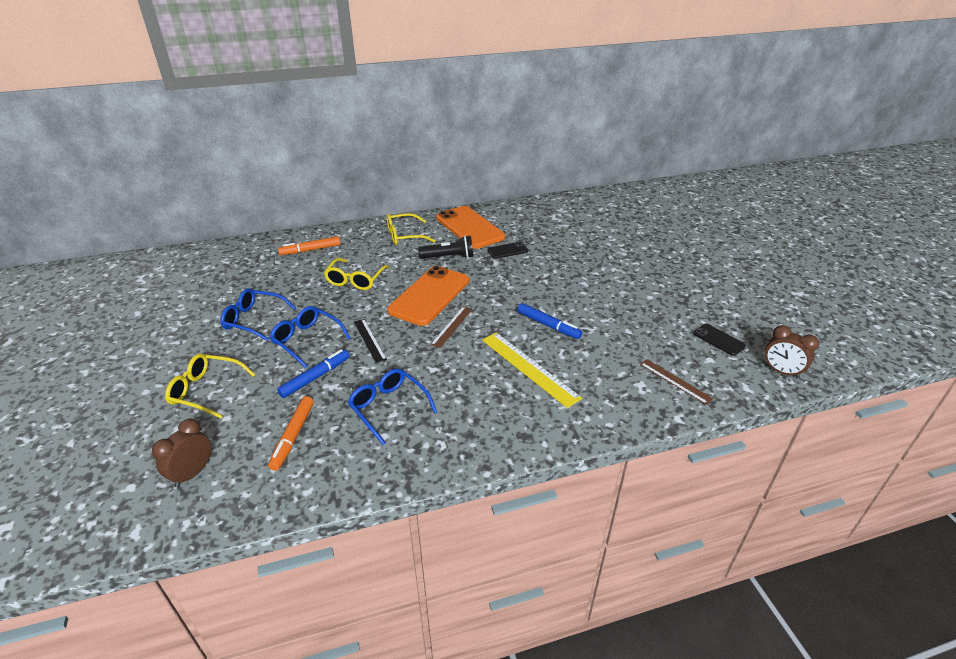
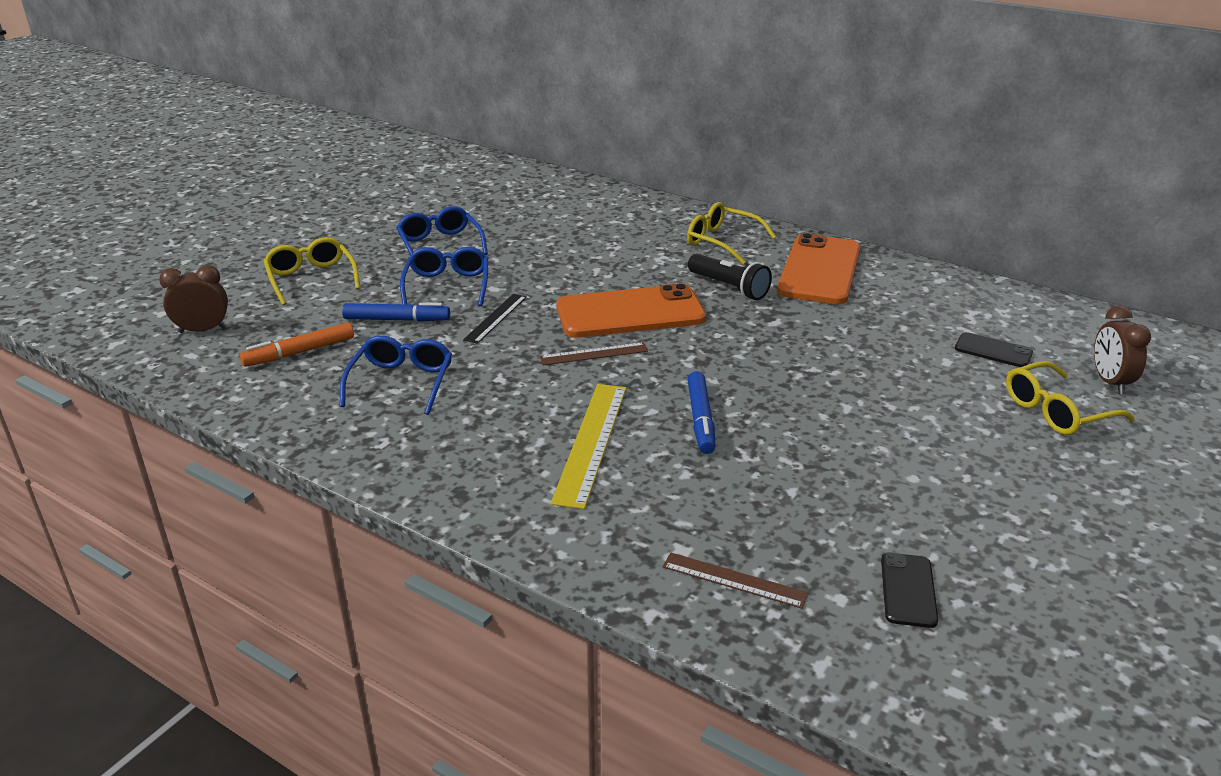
camera: 50 degrees right, 5 degrees down
(310, 250) = (599, 209): orange marker -> none
(355, 280) = (587, 258): yellow glasses -> yellow glasses (1056, 411)
(507, 251) = (817, 318): black phone -> black phone (993, 351)
(675, 381) = (734, 580): brown ruler -> brown ruler turned 75 degrees counterclockwise
(781, 371) = (925, 694): brown clock -> brown clock (1110, 382)

